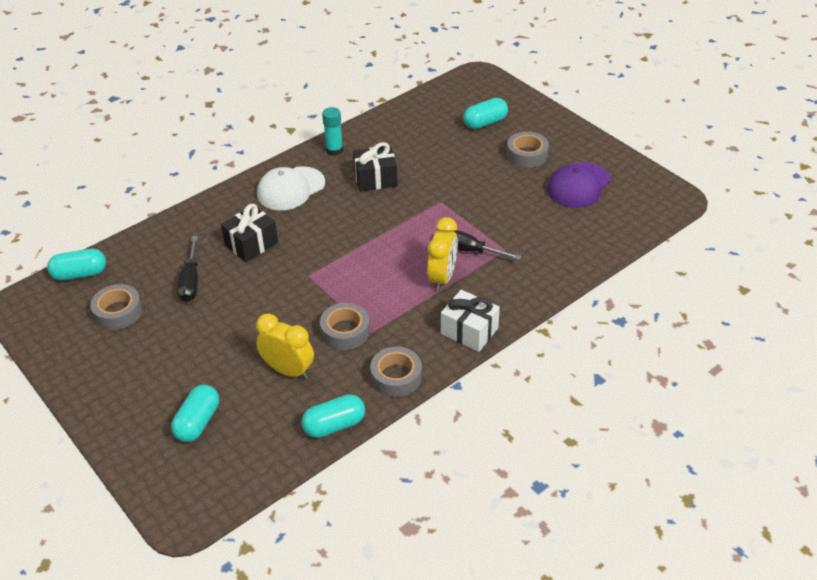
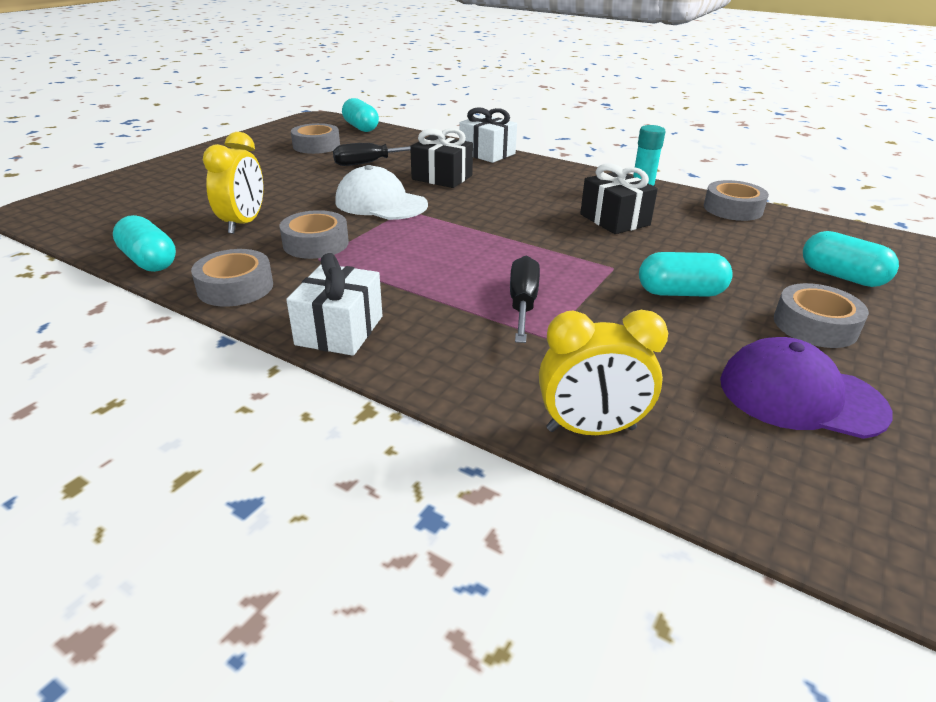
camera: 70 degrees right, 10 degrees down
(198, 422) = (166, 196): turquoise capsule -> turquoise capsule (680, 293)
(210, 206) = (487, 153): none -> white gift
(290, 189) = (548, 180): white cap -> white cap (381, 203)
(384, 123) = (733, 209): none -> grey tape
(442, 278) = (448, 292): yellow clock -> yellow clock (591, 429)

